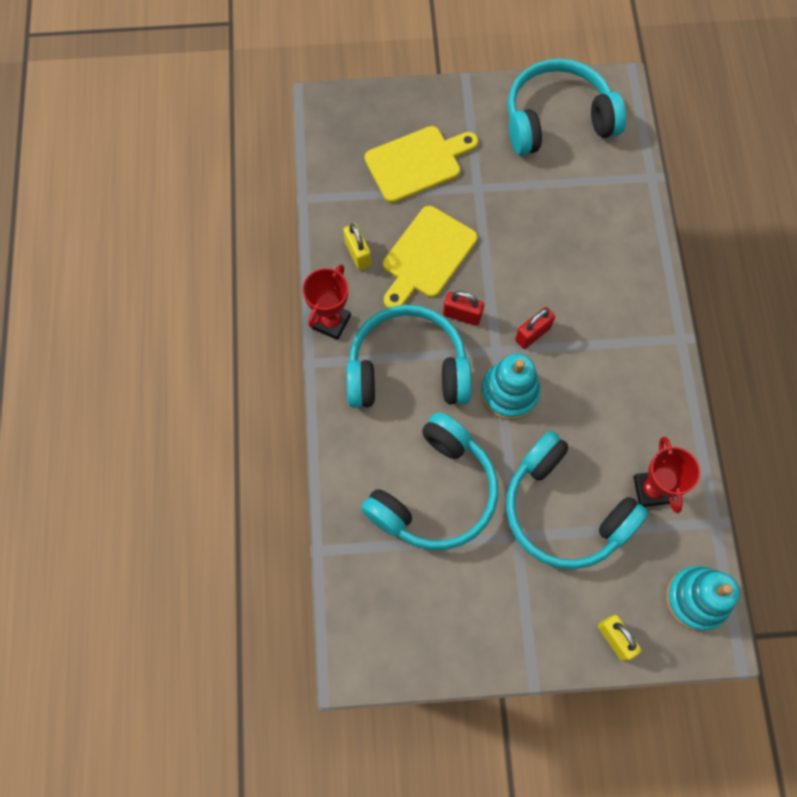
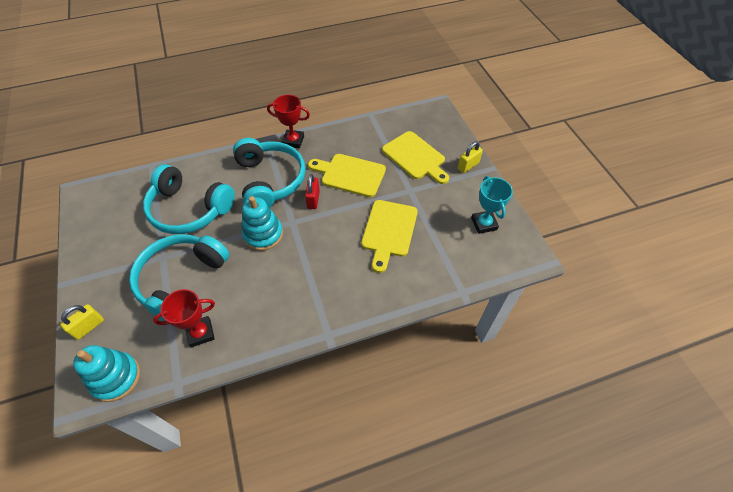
camera: 75 degrees right, 15 degrees down
(358, 254) = (341, 143): yellow padlock -> yellow padlock (468, 166)
(532, 334) = (309, 239): red padlock -> none
(542, 232) = (389, 231): none -> yellow cutting board
(557, 119) = (484, 224): turquoise headphones -> turquoise trophy

